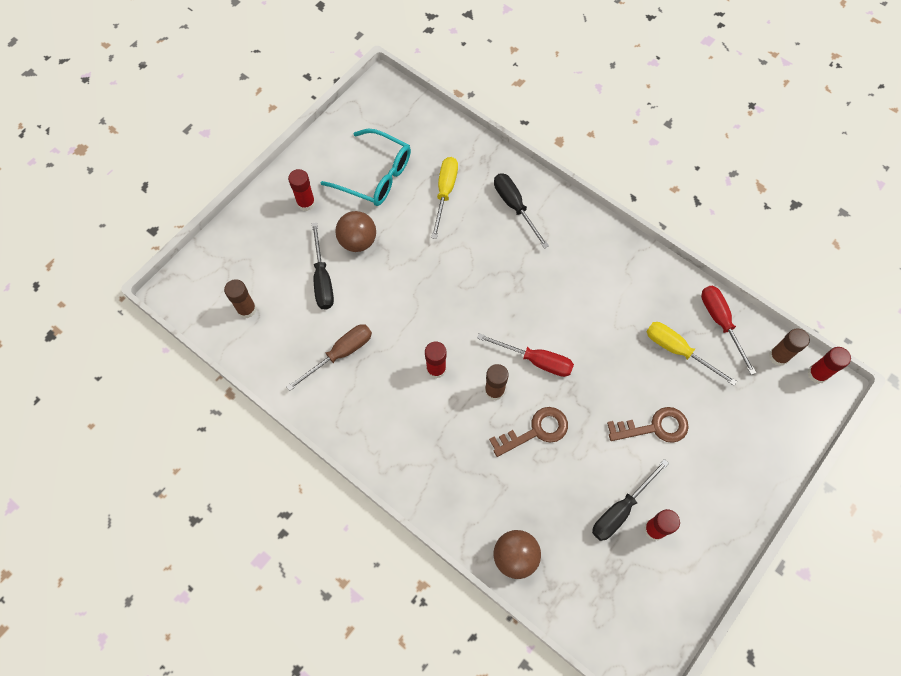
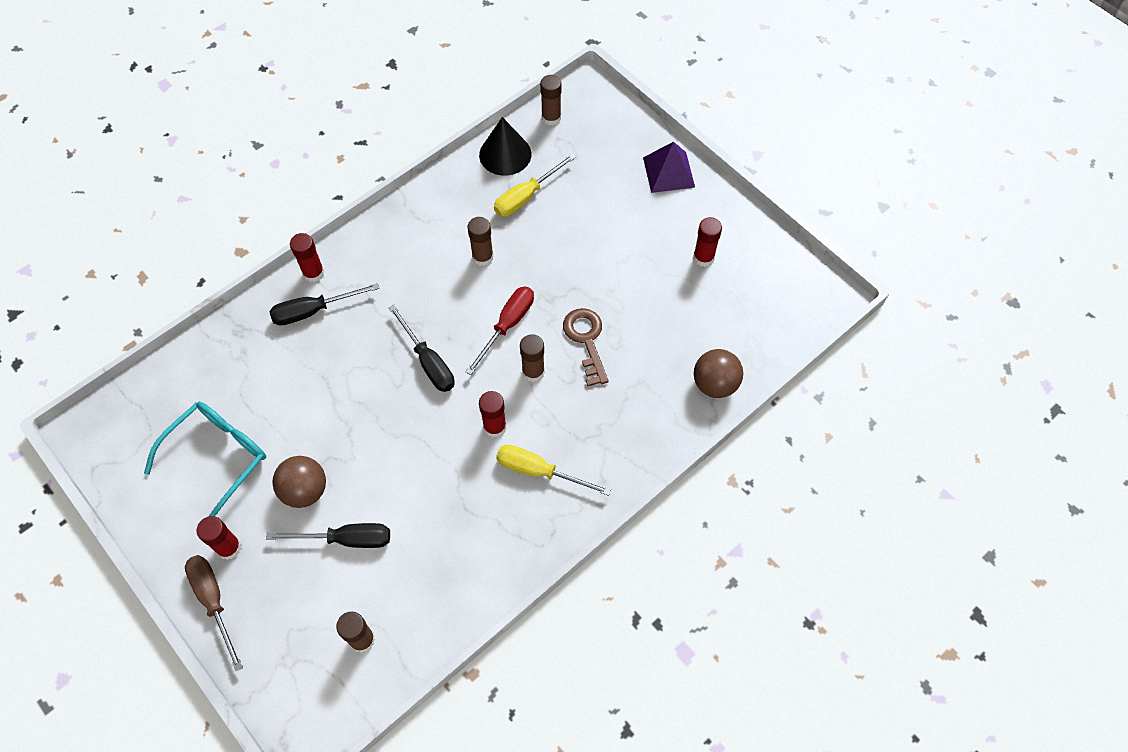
camera: 80 degrees left, 5 degrees down
(340, 354) = (452, 530): brown screwdriver -> brown screwdriver (214, 601)
(445, 193) = (270, 381): yellow screwdriver -> yellow screwdriver (539, 471)
(601, 326) = (482, 257): none -> brown glue stick
(621, 509) = (680, 281): black screwdriver -> black screwdriver (428, 362)
(654, 427) = (602, 235): brown key -> none
(720, 323) = (505, 154): red screwdriver -> black cone
(748, 481) = (669, 172): none -> purple pyramid
(817, 374) = (575, 93): red glue stick -> red glue stick (313, 273)

